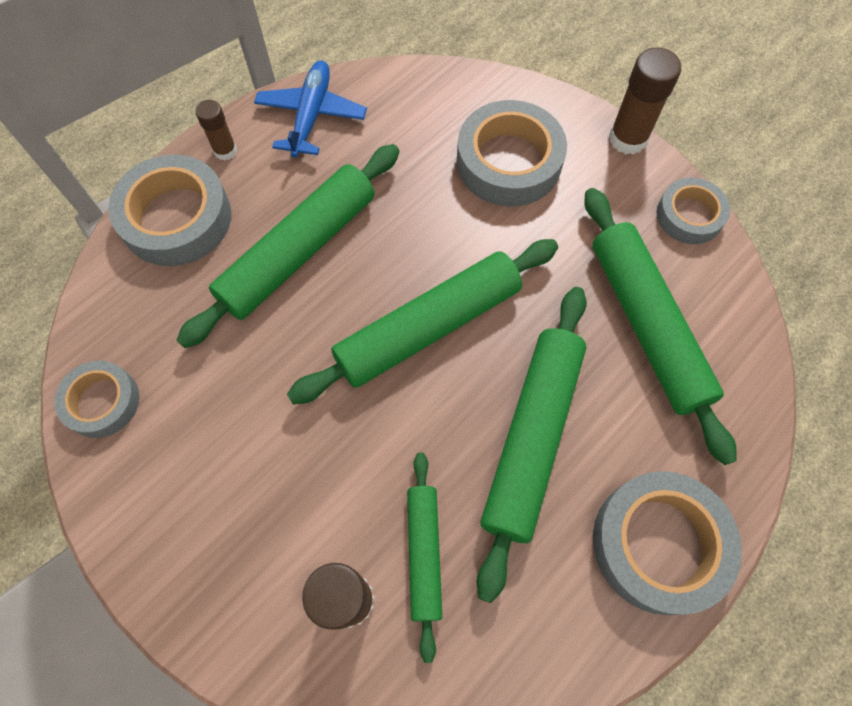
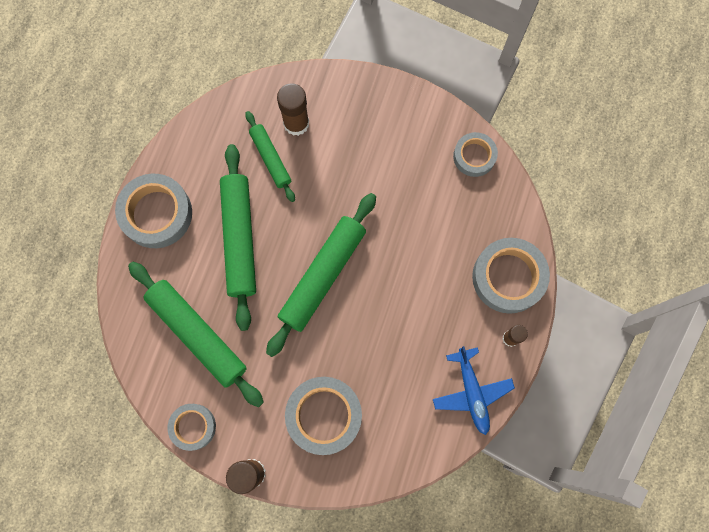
camera: 155 degrees right, 10 degrees up
(299, 252) = (422, 289): green rolling pin -> none

